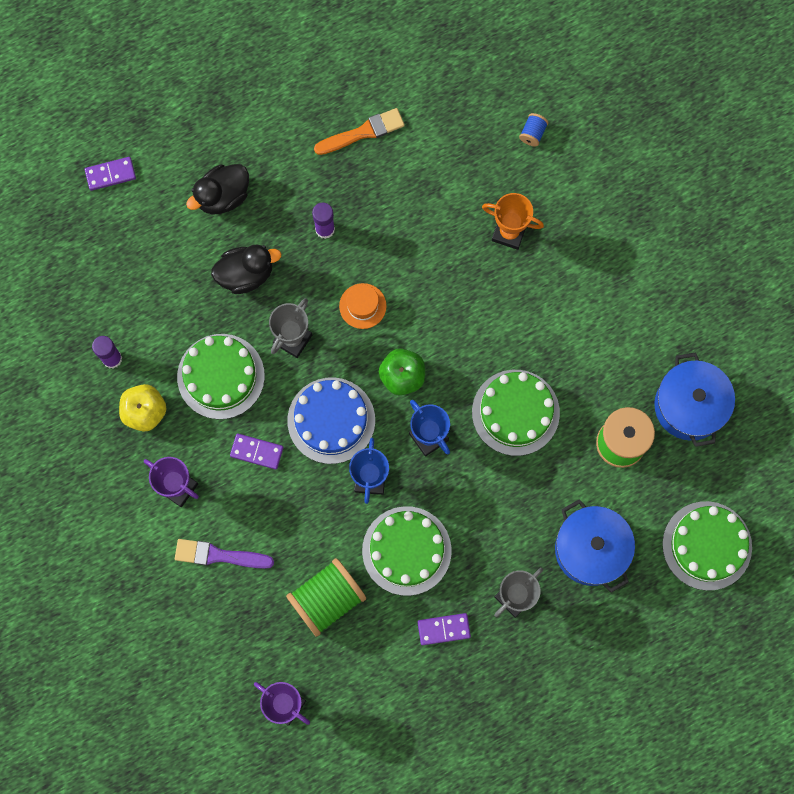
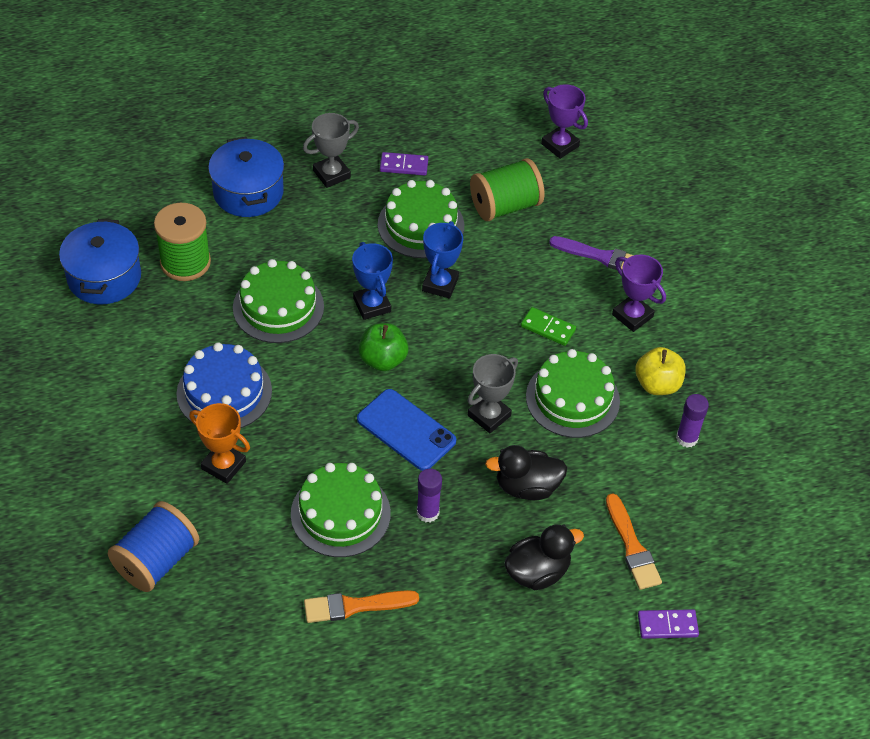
camera: 170 degrees left, 25 degrees down
(147, 238) = (632, 546): none -> orange brush
(256, 452) = (548, 328): purple domino -> green domino
(331, 420) = (466, 338): blue cake -> blue cake (224, 392)
(362, 306) = (406, 430): orange hat -> blue phone
(532, 133) = (156, 561): blue spool -> blue spool, size x2.26
(707, 545) = (140, 174): green cake -> green cake (340, 513)

